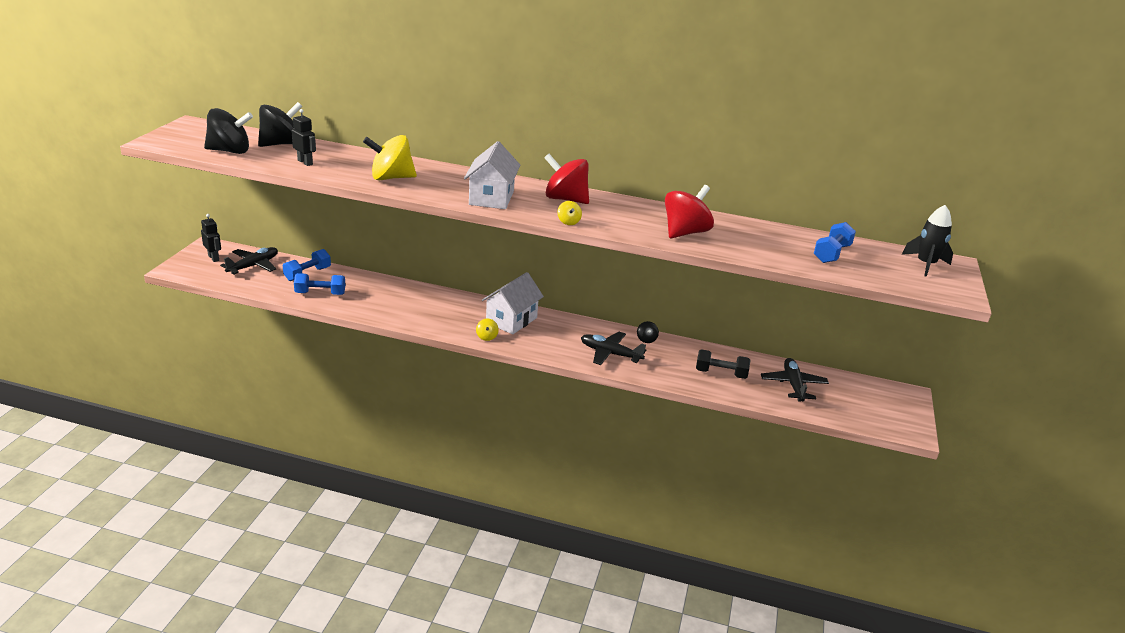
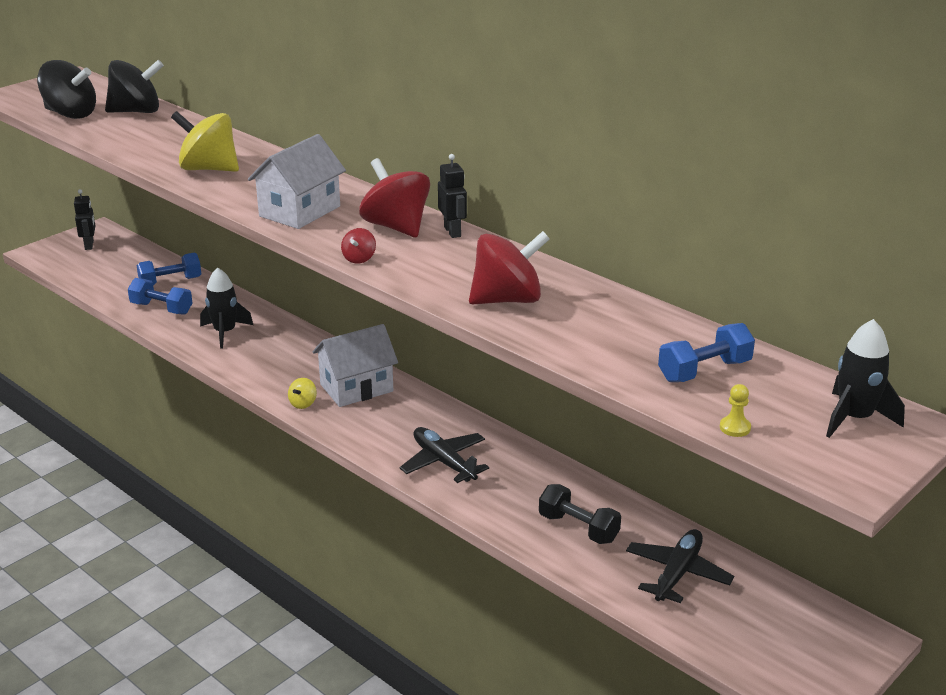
camera: 30 degrees right, 0 degrees up
(253, 266) = (122, 262): black plane -> none
(305, 162) = (135, 137): black robot -> black robot (452, 232)
(385, 301) = (225, 332): none -> black rocket
(568, 222) = (359, 259): yellow spinning top -> red spinning top
(646, 339) = (516, 453): black spinning top -> none
(881, 280) = (735, 428): none -> yellow pawn

